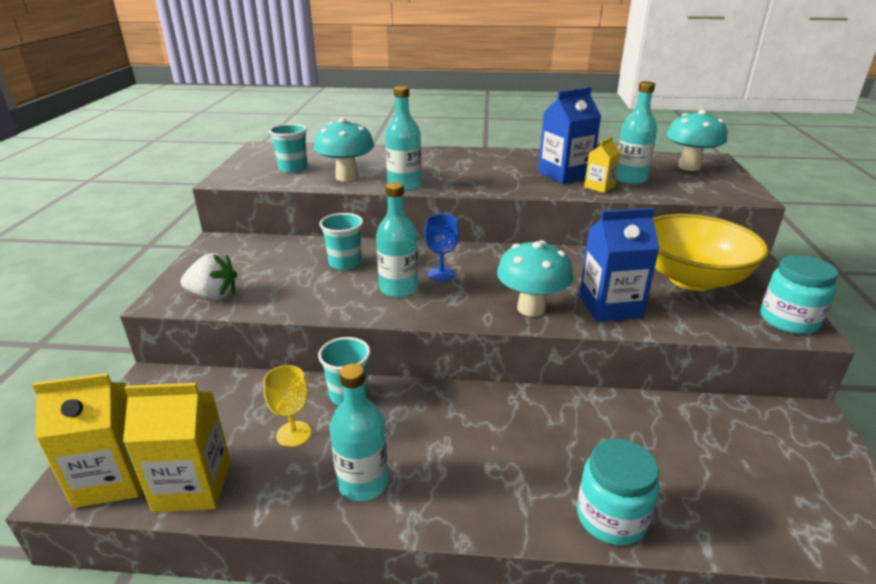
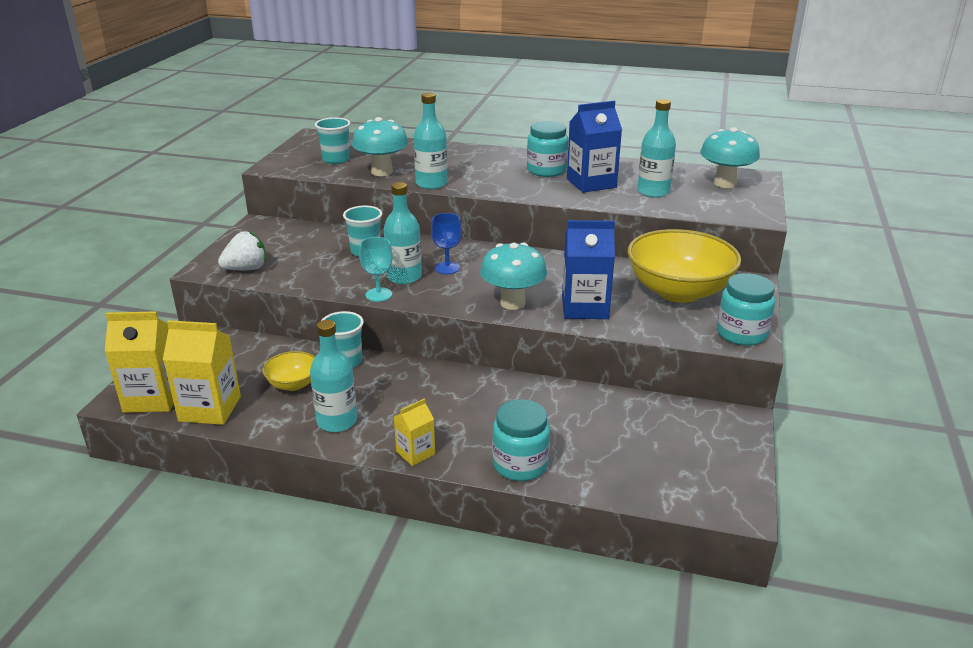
camera: 10 degrees right, 0 degrees up
(213, 295) = (246, 269): white strawberry -> white strawberry turned 45 degrees counterclockwise
(293, 434) = (293, 384): yellow goblet -> yellow bowl
(378, 313) = (378, 294): none -> turquoise goblet
(513, 165) = (546, 170): none -> turquoise jar
(599, 187) = (616, 198): yellow carton -> yellow carton (415, 453)

